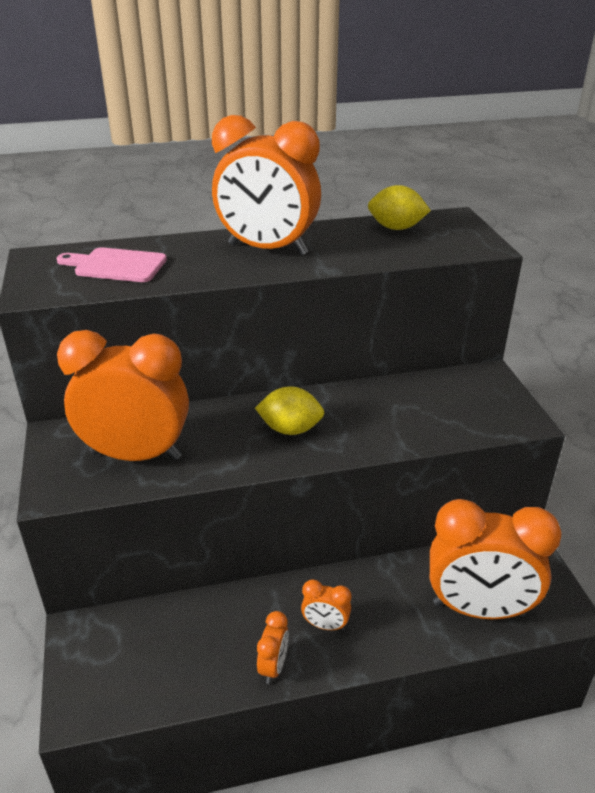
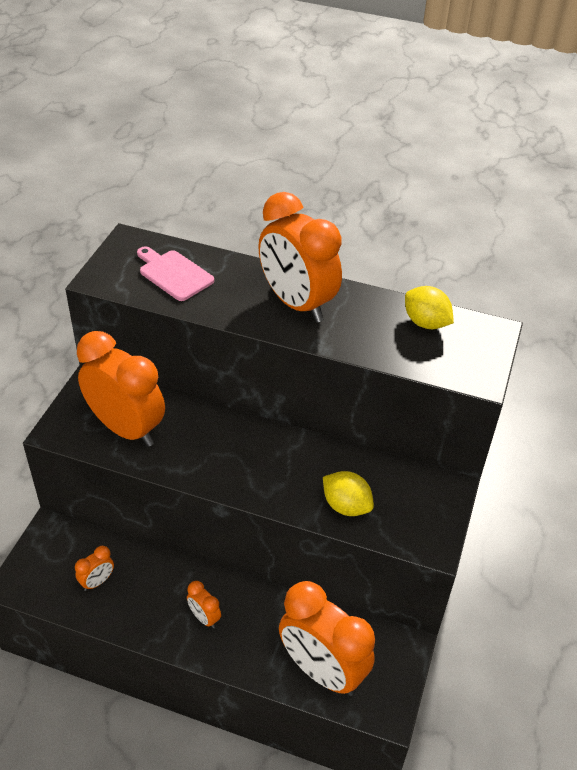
camera: 30 degrees right, 10 degrees up
(273, 666) = (148, 626): orange clock -> orange clock (97, 581)
(290, 429) = (246, 460): yellow lemon -> yellow lemon (346, 506)

